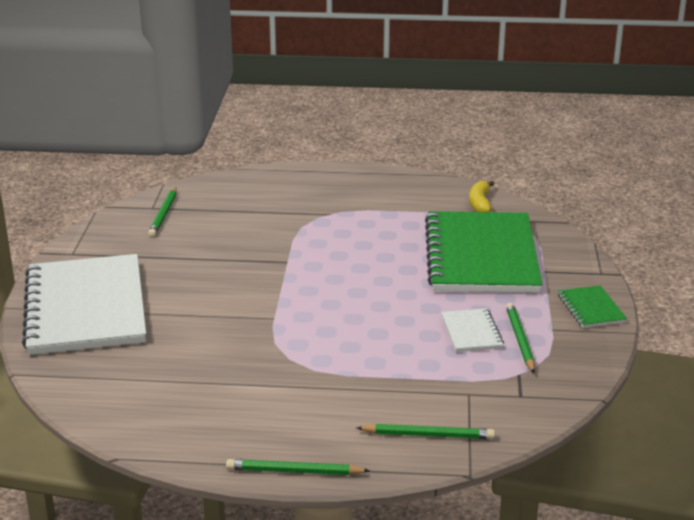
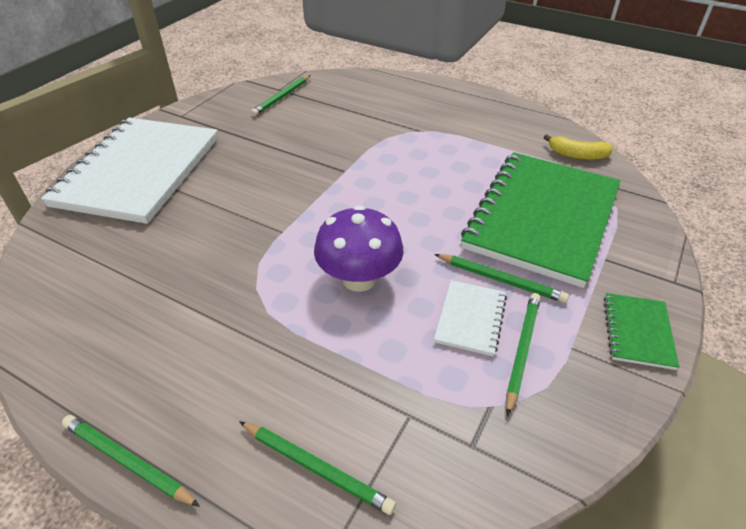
camera: 25 degrees right, 15 degrees up
(368, 331) = (359, 279): none -> purple mushroom
(477, 304) = (501, 280): none -> green pencil
(480, 203) = (577, 155): yellow banana -> yellow banana turned 105 degrees counterclockwise

